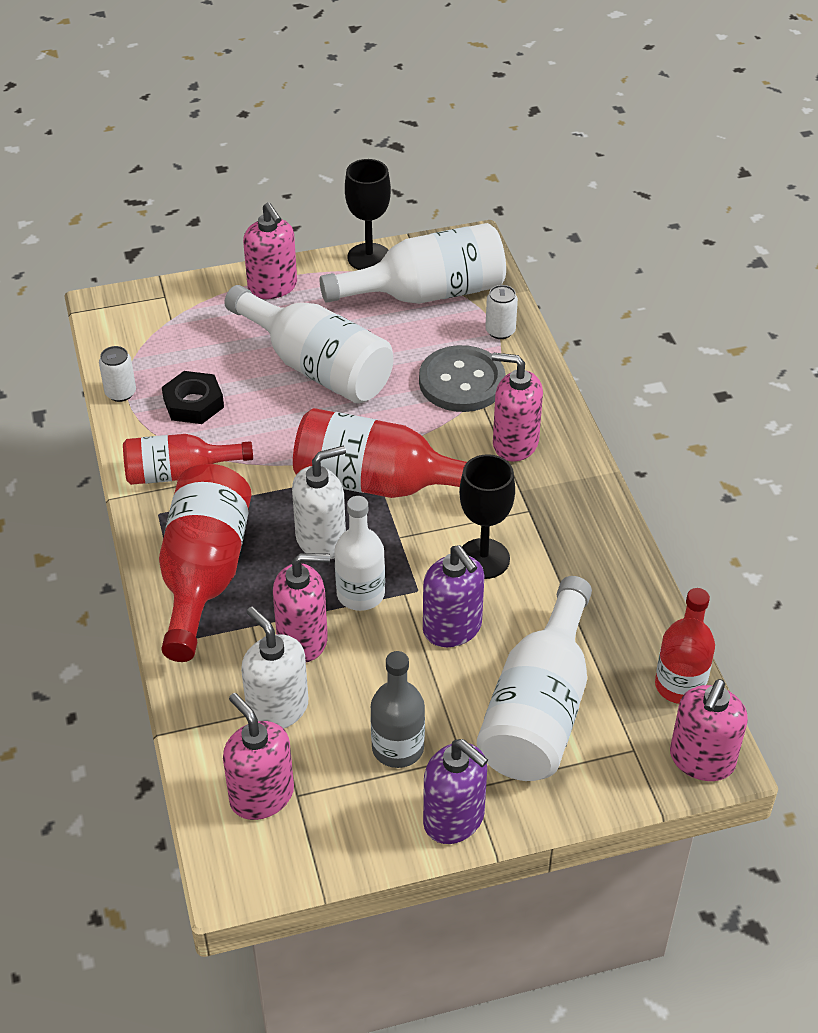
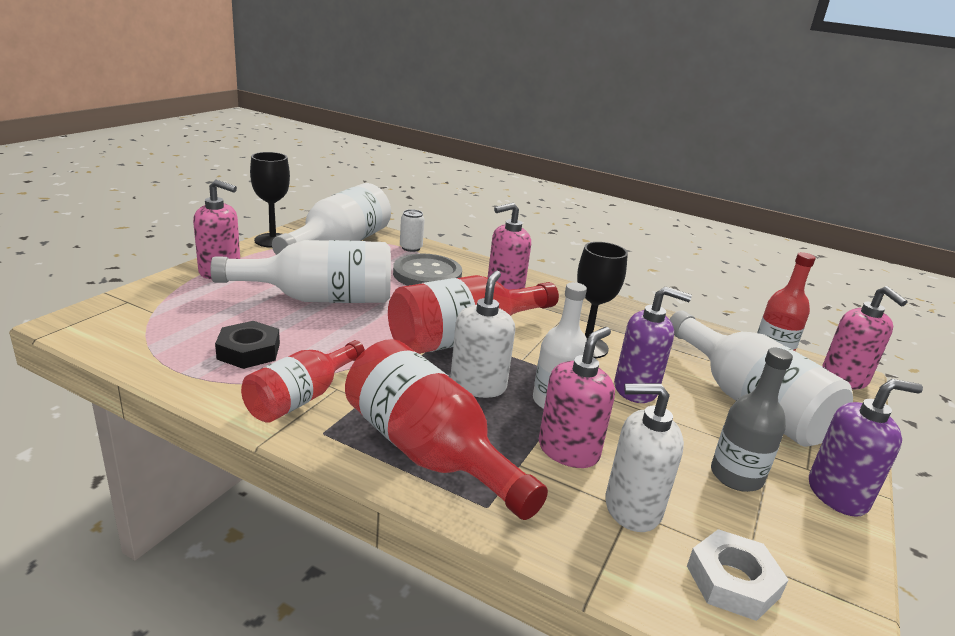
camera: 50 degrees left, 20 degrees down
(120, 393) = (166, 370): white can -> none
(261, 795) = (732, 581): pink soap dispenser -> white nut

